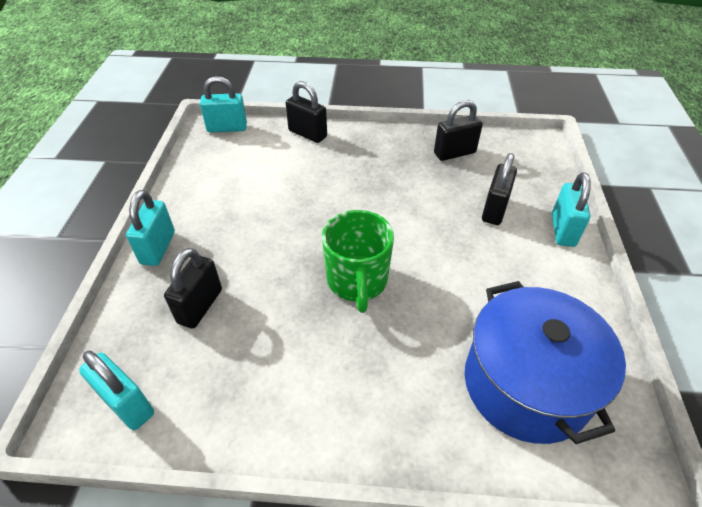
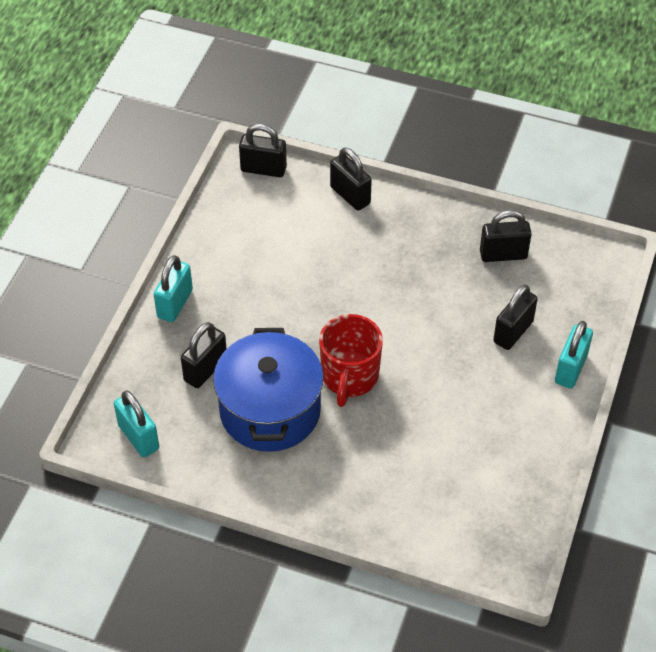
camera: 15 degrees right, 5 degrees up
(227, 128) = (263, 169): turquoise padlock -> black padlock
(357, 281) = (349, 377): green mug -> red mug
(526, 384) = (459, 495): blue pot -> blue pot (270, 410)

